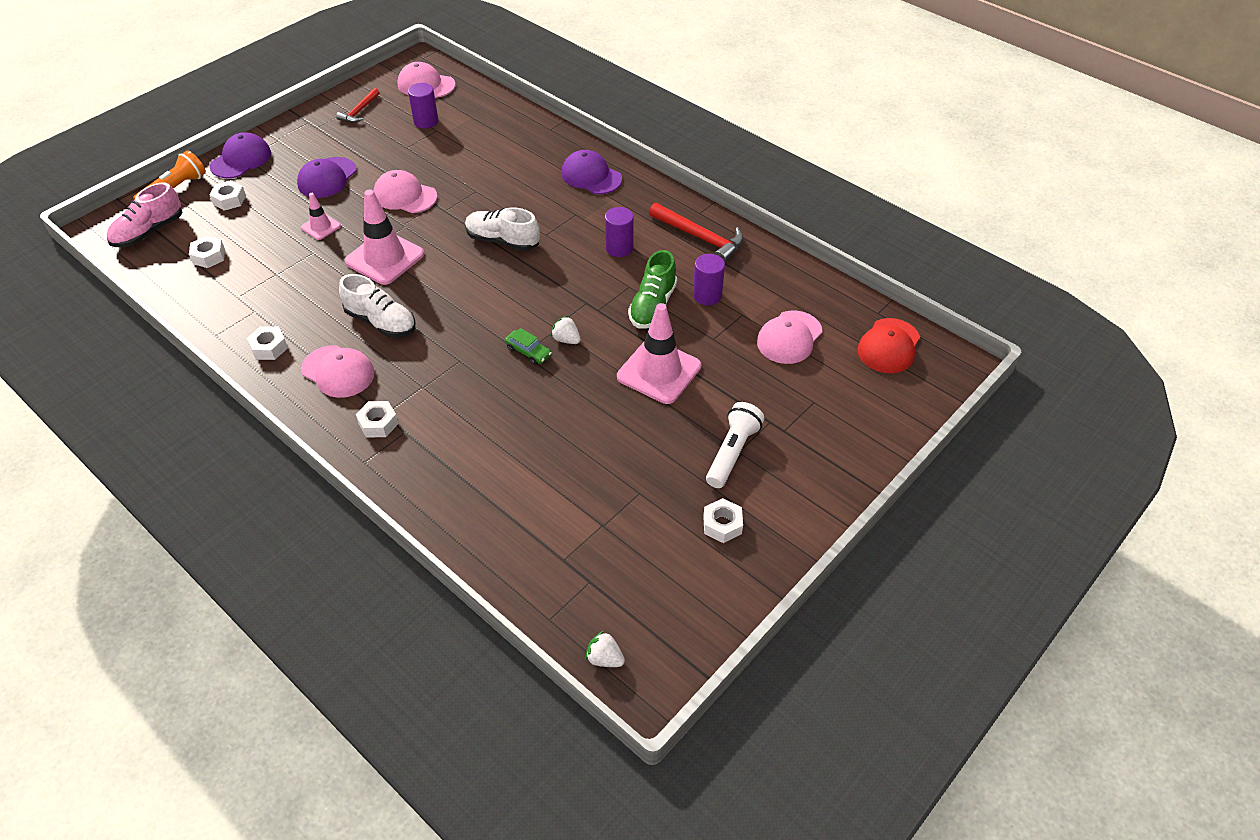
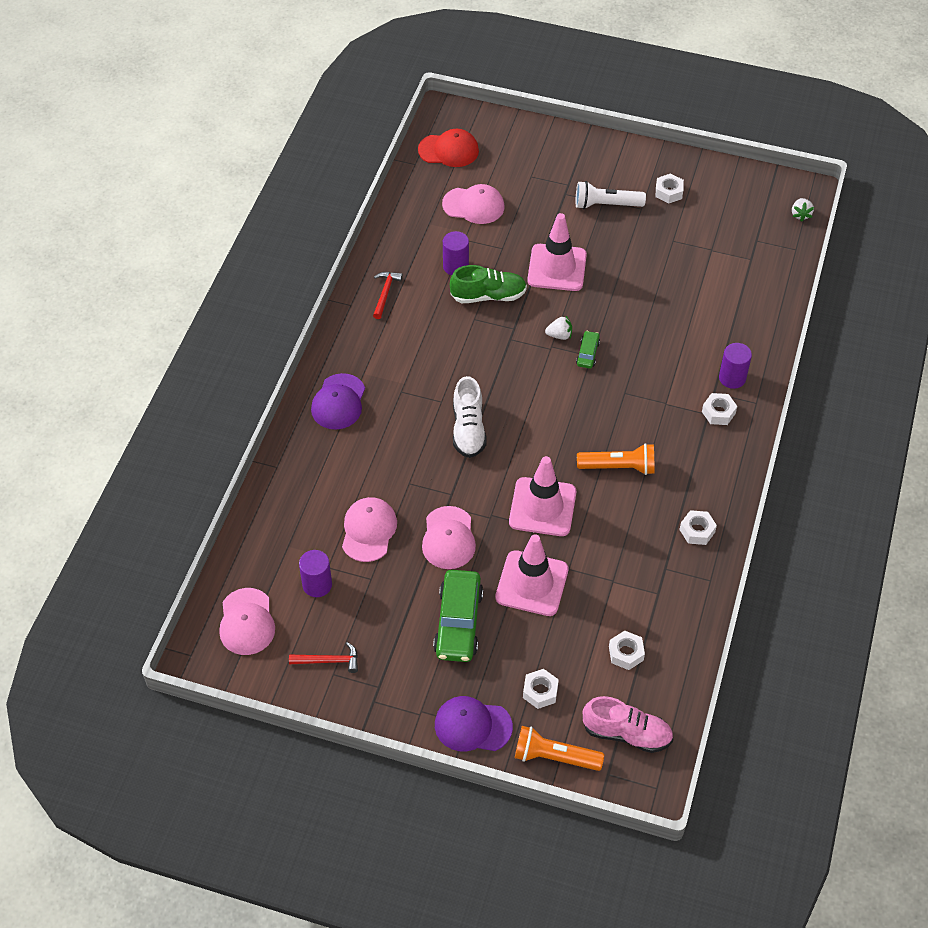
camera: 115 degrees left, 5 degrees up
(321, 227) = (532, 583): pink traffic cone -> pink traffic cone, size x1.93
(327, 178) = (458, 622): purple cap -> green car
(338, 371) = (688, 467): pink cap -> pink cap (368, 530)
(381, 322) = (619, 467): white shoe -> orange flashlight
(566, 339) = (559, 335): white strawberry -> white strawberry turned 105 degrees counterclockwise
(619, 248) = (430, 343): purple cylinder -> purple cylinder (732, 378)
(700, 238) = (385, 293): red hammer -> red hammer, size x0.60

